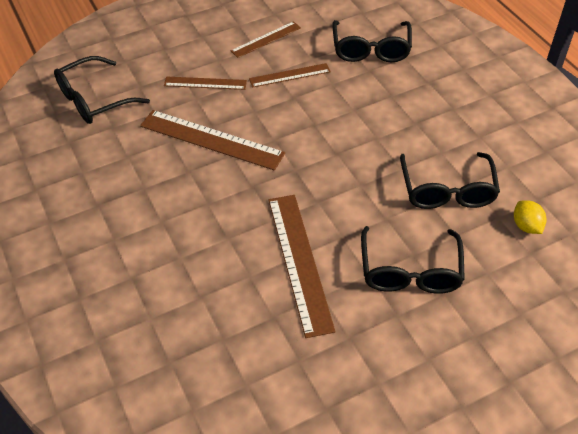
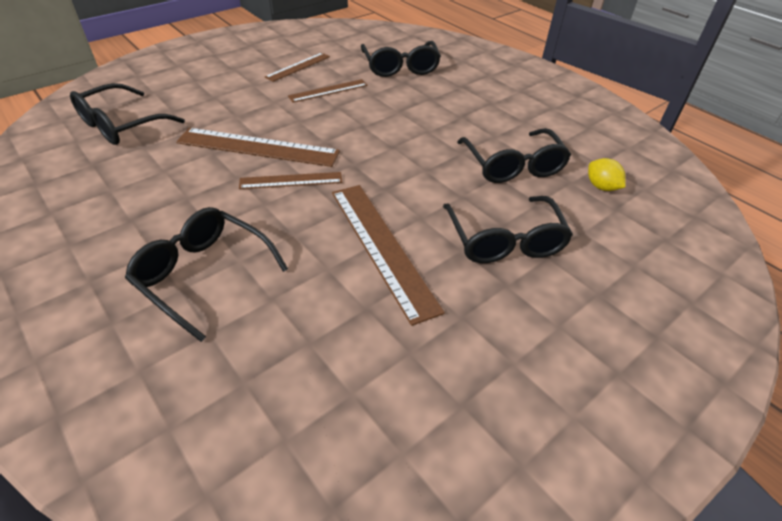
camera: 15 degrees left, 5 degrees down
(150, 266) = (203, 275): none -> black glasses
(205, 83) = (243, 103): brown ruler -> brown ruler (291, 180)

